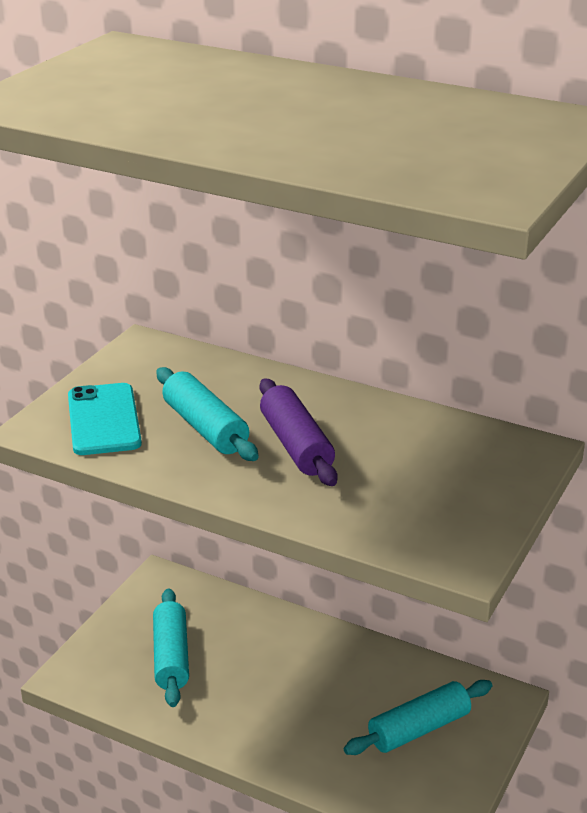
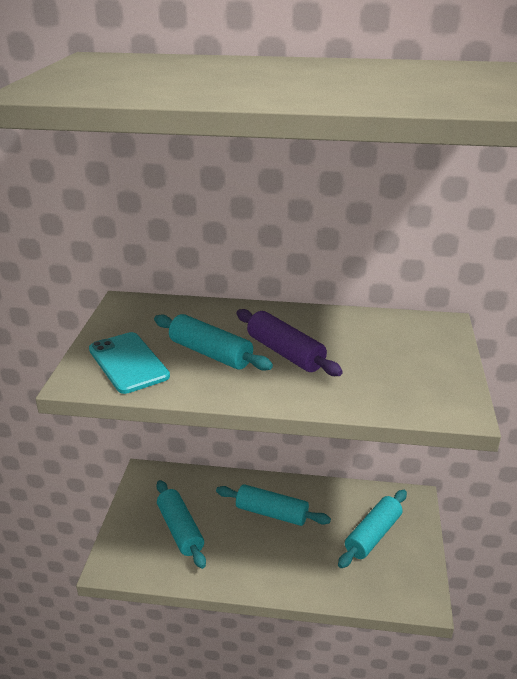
camera: 20 degrees left, 0 degrees up
(298, 667) = (271, 513): none -> turquoise rolling pin

